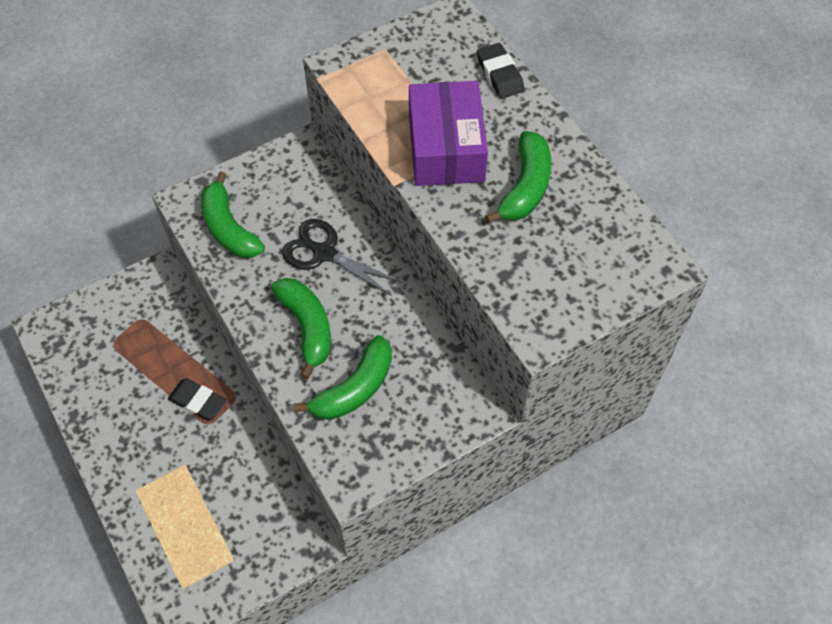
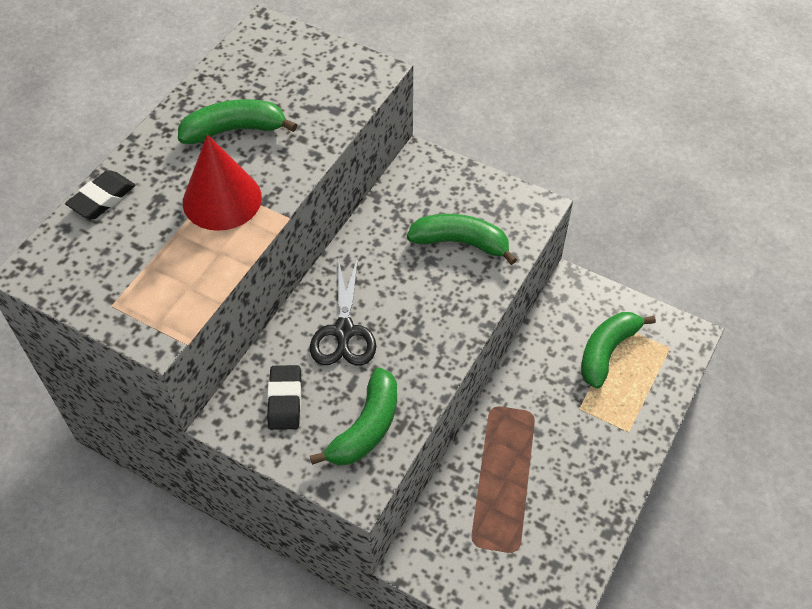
camera: 120 degrees left, 5 degrees down
(198, 401) = (519, 434): black eraser -> black eraser (285, 400)
(307, 327) = (429, 304): green banana -> green banana (607, 351)
(446, 148) = (222, 199): purple box -> red cone

